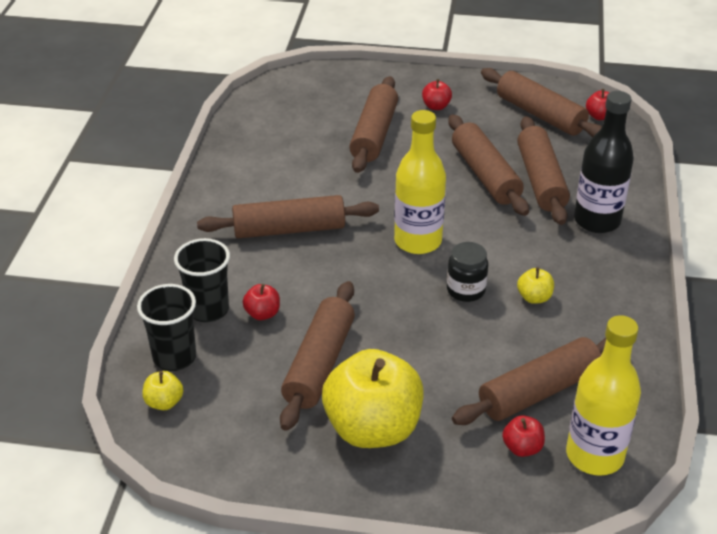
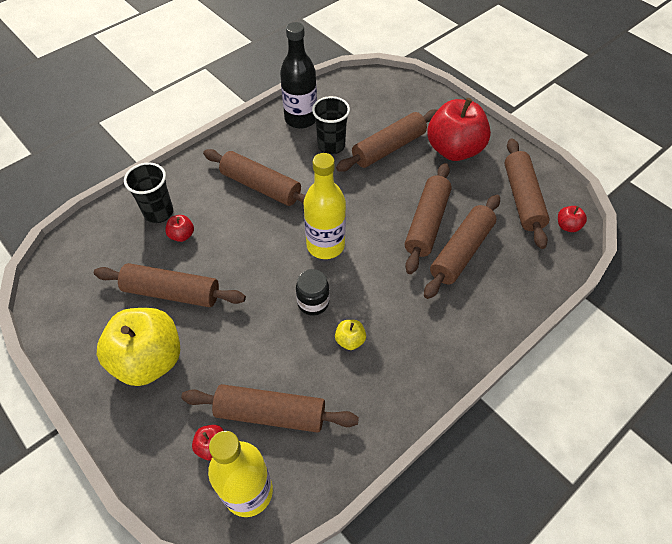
camera: 40 degrees right, 15 degrees up
(164, 402) = (72, 257): yellow apple -> none
(174, 357) = (108, 232): black cup -> black cup (331, 146)
(319, 364) = (172, 292): brown rolling pin -> brown rolling pin turned 45 degrees clockwise
(436, 106) = (454, 150): red apple -> red apple, size x2.42
(597, 221) = (464, 310): black bottle -> black bottle (301, 119)

